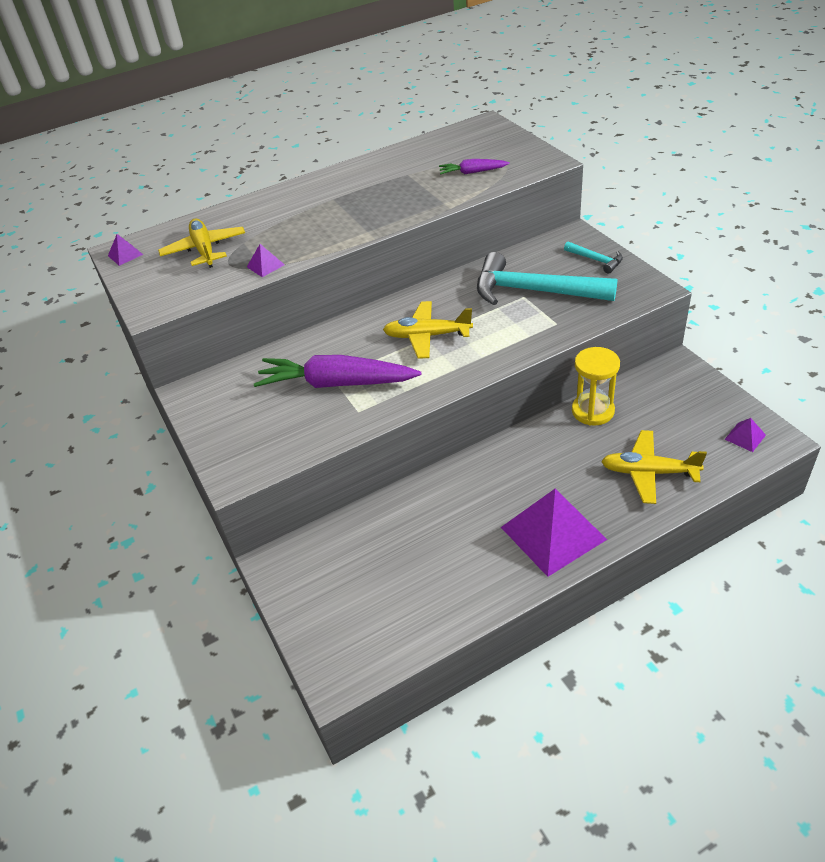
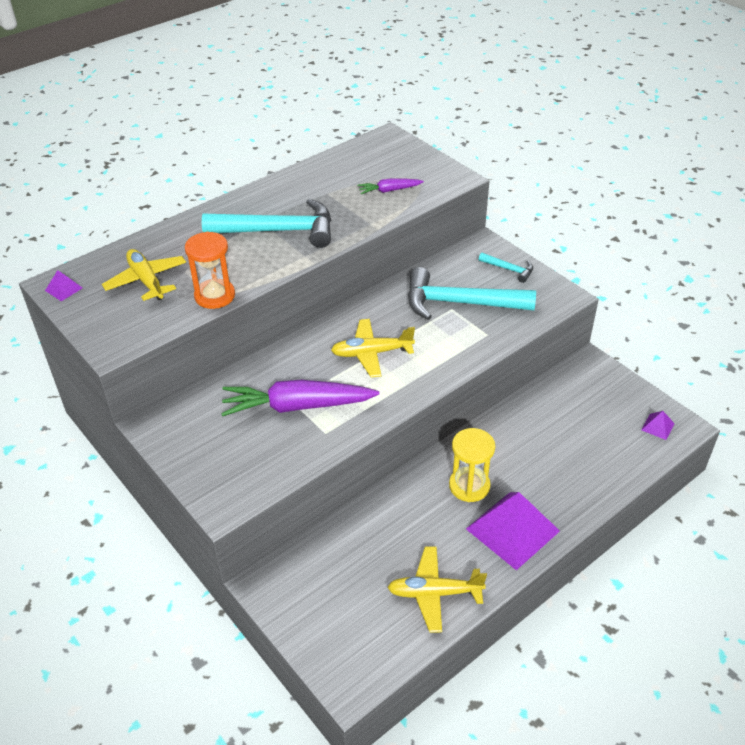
camera: 15 degrees left, 0 degrees up
(265, 265) = (215, 296): purple pyramid -> orange hourglass
(347, 208) = (278, 231): none -> turquoise hammer
(593, 411) = (524, 411): yellow hourglass -> yellow hourglass (469, 486)
(649, 472) = (583, 466): yellow plane -> yellow plane (434, 593)

